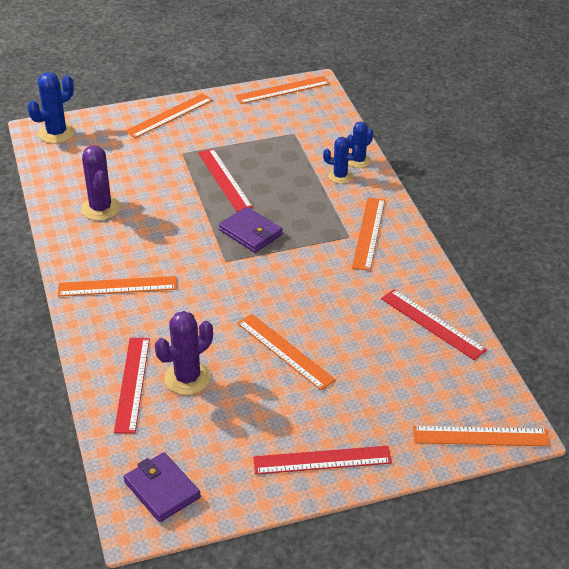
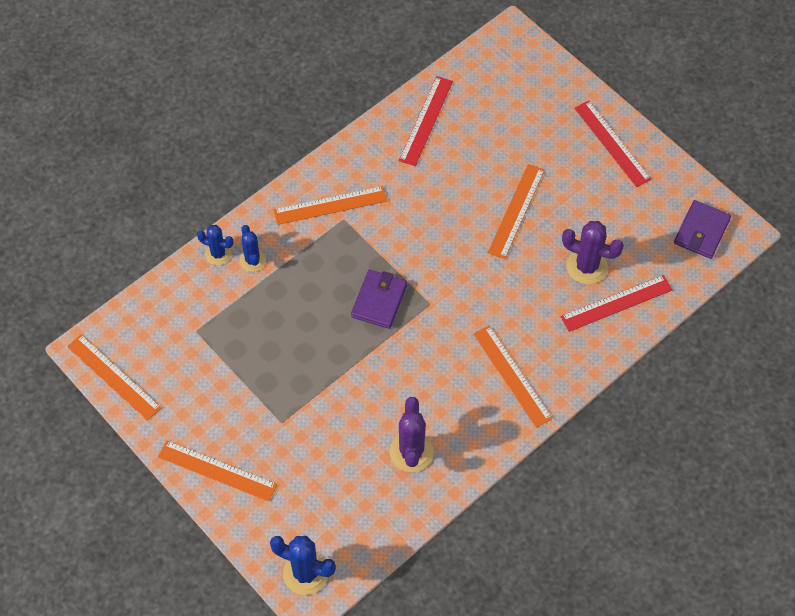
camera: 115 degrees left, 20 degrees up
(101, 208) = (411, 452): purple cactus -> purple cactus turned 45 degrees counterclockwise
(224, 179) = (308, 361): red ruler -> none
(480, 436) = (530, 56): orange ruler -> none

